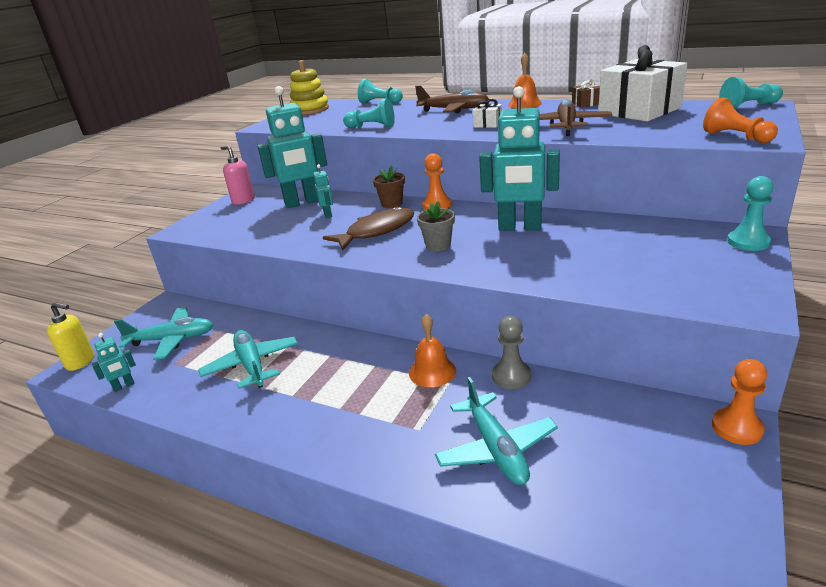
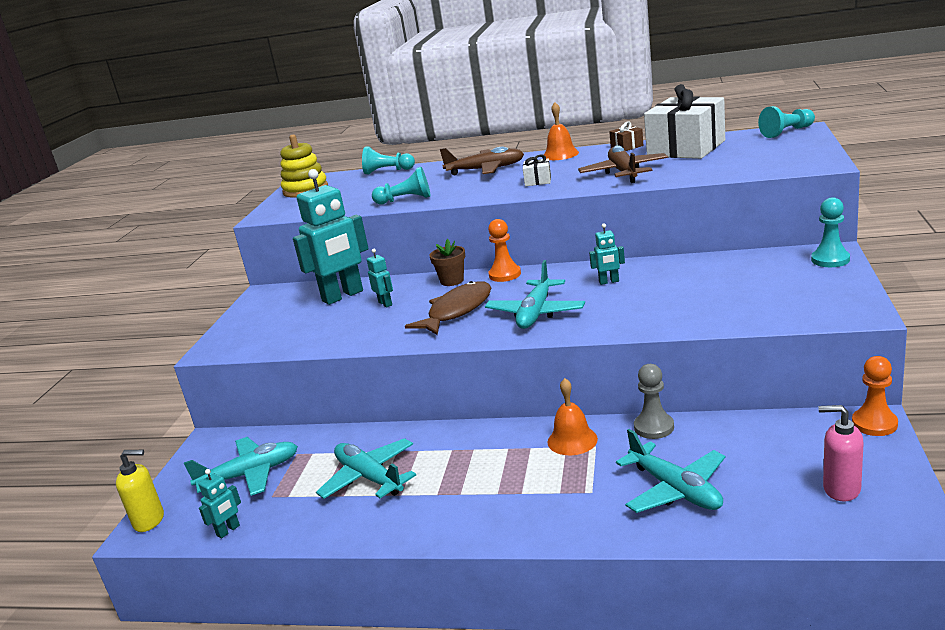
camera: 15 degrees left, 5 degrees down
(243, 200) = (264, 305): pink soap dispenser -> pink soap dispenser (841, 489)
(438, 245) = (536, 313): grey flower pot -> turquoise plane
(520, 227) = (609, 282): turquoise robot -> turquoise robot, size x0.44
(736, 137) = (793, 164): orange pawn -> none

